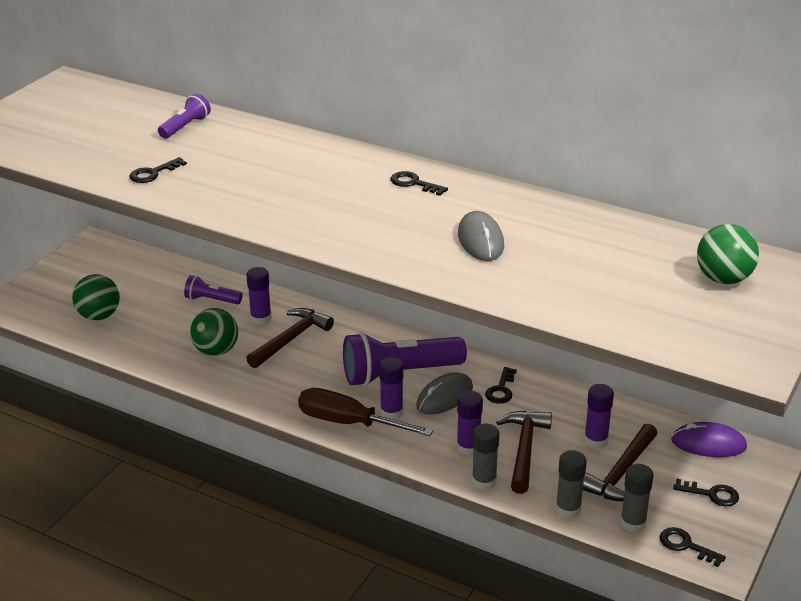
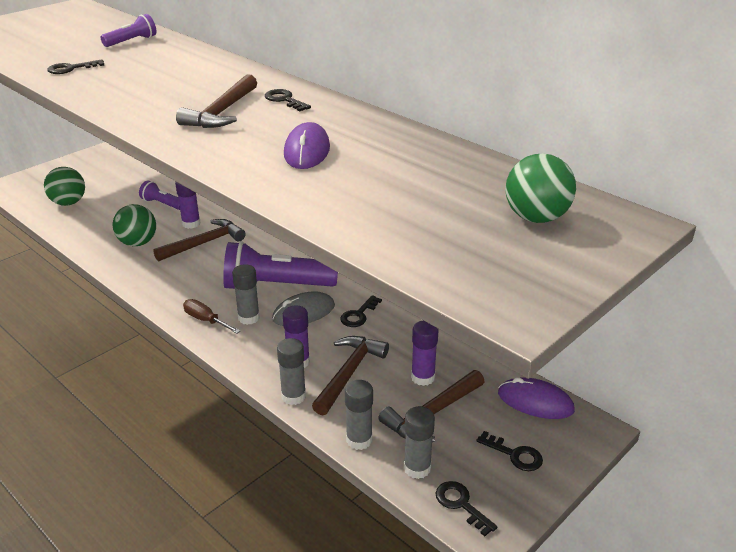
camera: 15 degrees right, 0 degrees up
(349, 423) = (206, 320): brown screwdriver -> brown screwdriver, size x0.57
(363, 207) = (222, 112): none -> brown hammer
(391, 412) = (248, 318): purple glue stick -> grey glue stick
(480, 240) = (307, 151): grey mouse -> purple mouse

